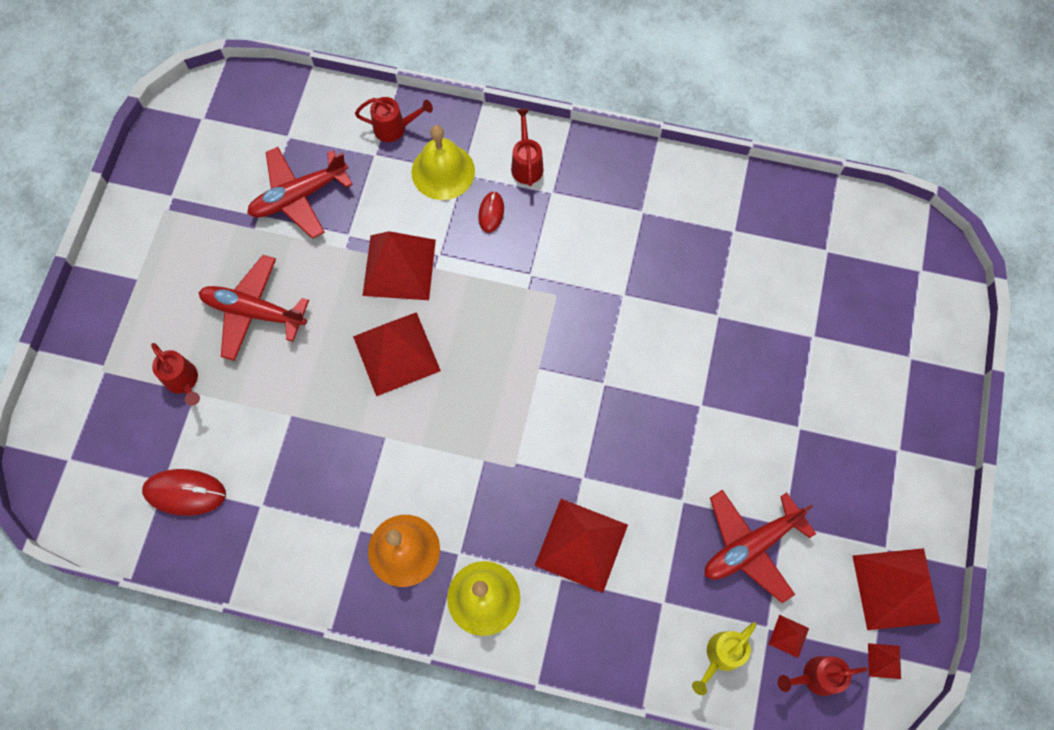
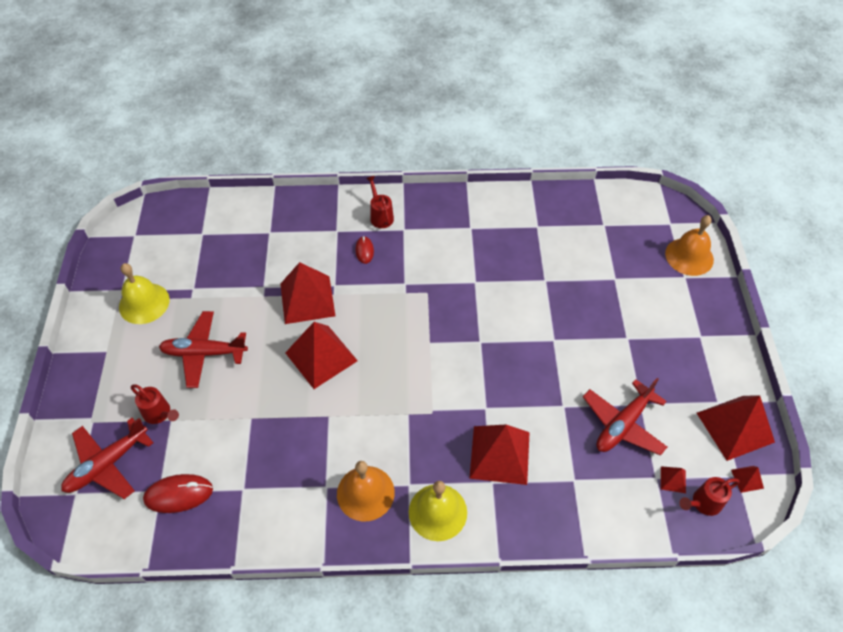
camera: 15 degrees left, 15 degrees down
(299, 196) = (220, 270): red plane -> red plane (108, 464)
(394, 128) = (279, 213): red watering can -> none
(443, 171) = (322, 232): yellow bell -> yellow bell (144, 303)
(721, 656) = (629, 507): yellow watering can -> none
(928, 328) = (689, 256): none -> orange bell

